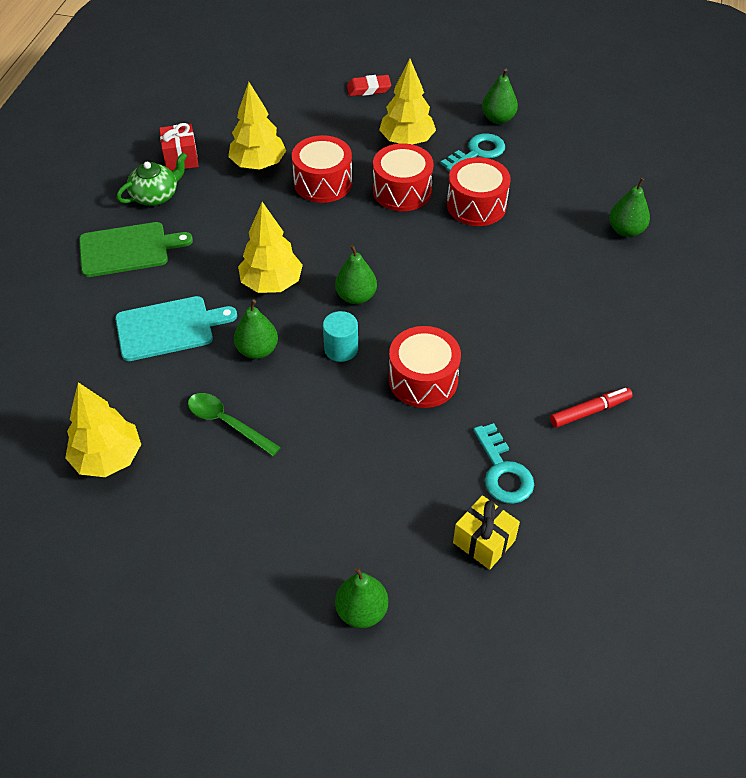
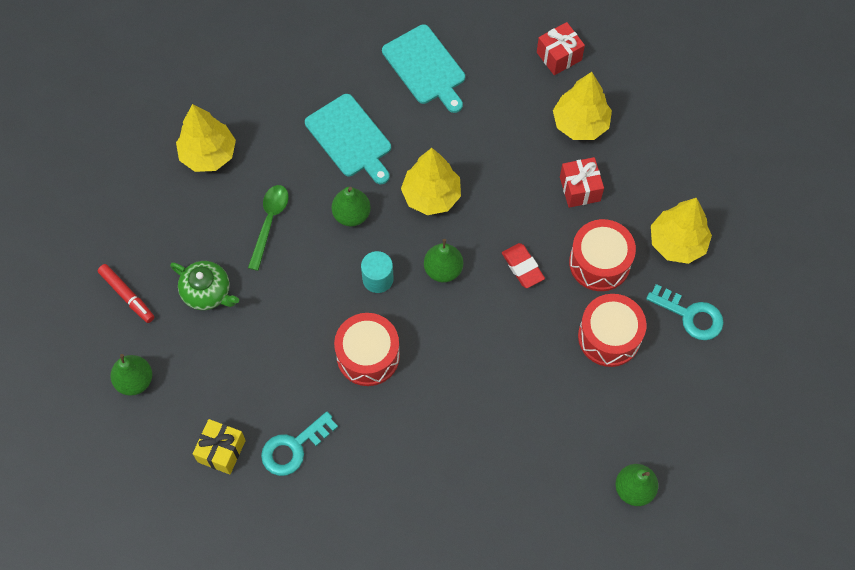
camera: 70 degrees right, 15 degrees up
(128, 249) = (425, 67): green cutting board -> turquoise cutting board
(156, 196) = (500, 58): green teapot -> green teapot (207, 292)
(323, 183) = (580, 189): red drum -> red gift
(368, 89) = (744, 179): red eraser -> red eraser (522, 267)
(498, 119) = (756, 320): green pear -> none
(590, 411) = (383, 504): red marker -> red marker (127, 295)

